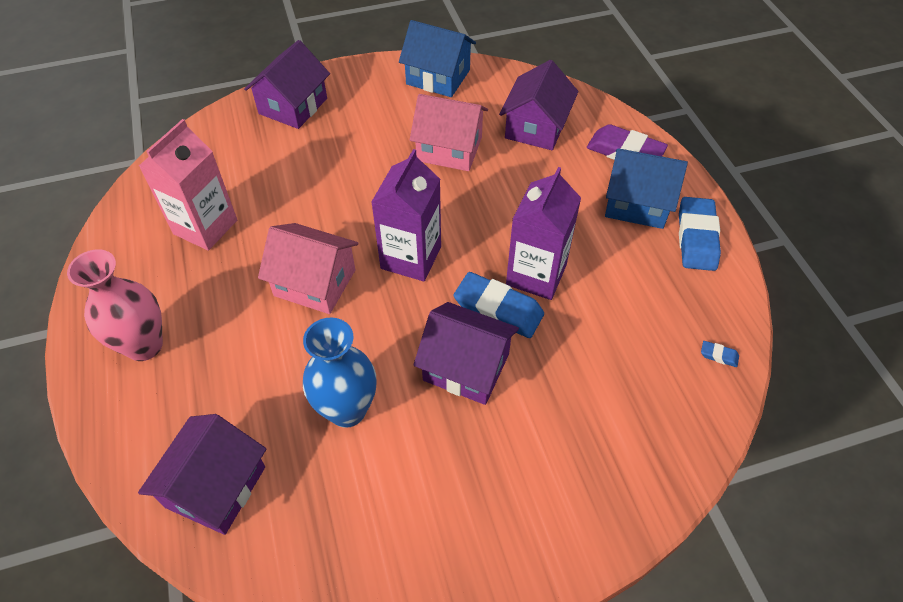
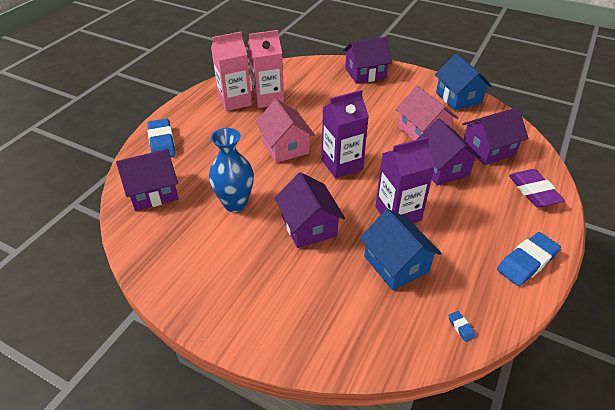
camera: 45 degrees right, 10 degrees down
(144, 345) = (192, 126): pink vase -> none
(161, 262) = (235, 101): none -> pink carton
(498, 309) = (357, 214): blue eraser -> blue eraser (162, 142)
(517, 184) = (442, 168): none -> purple house
(637, 203) = (507, 220): blue house -> blue house (396, 264)

